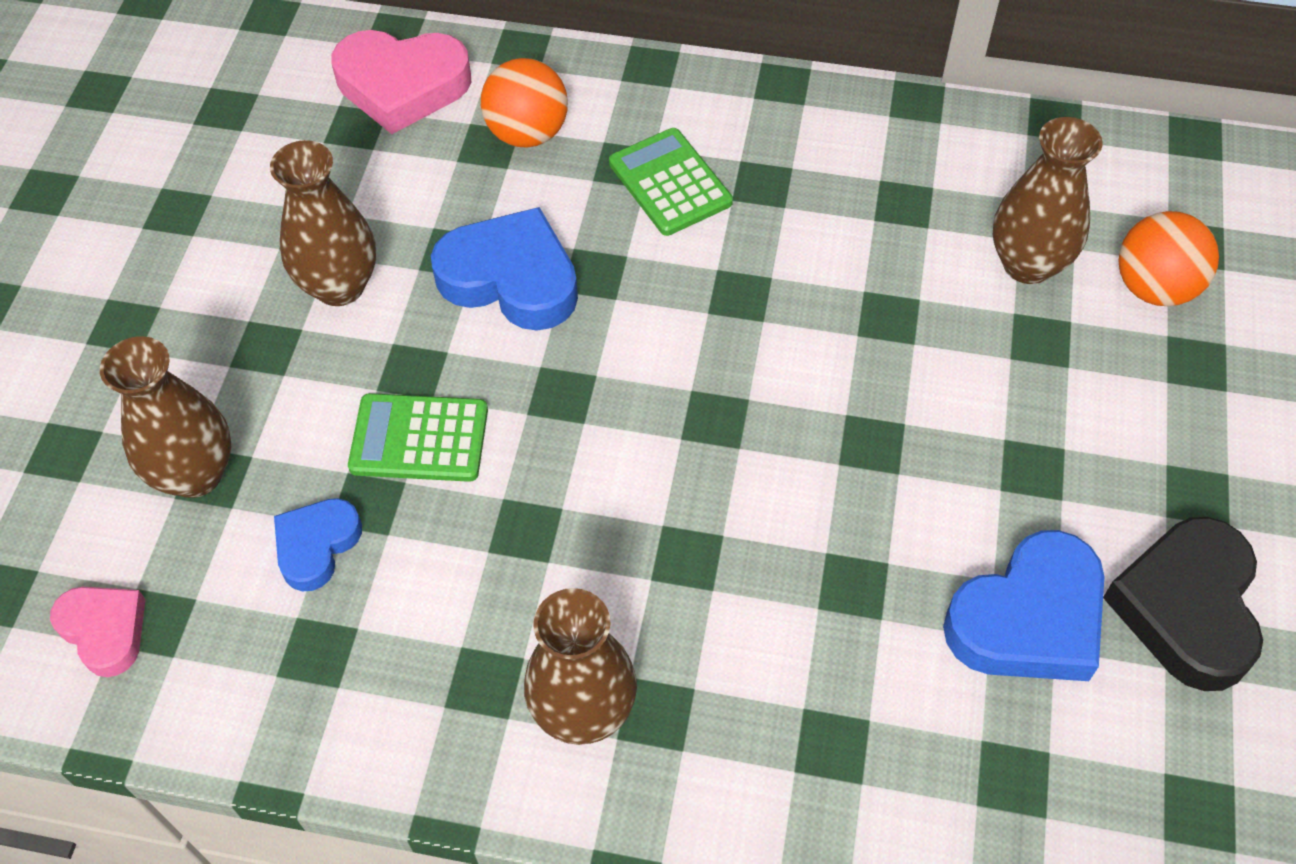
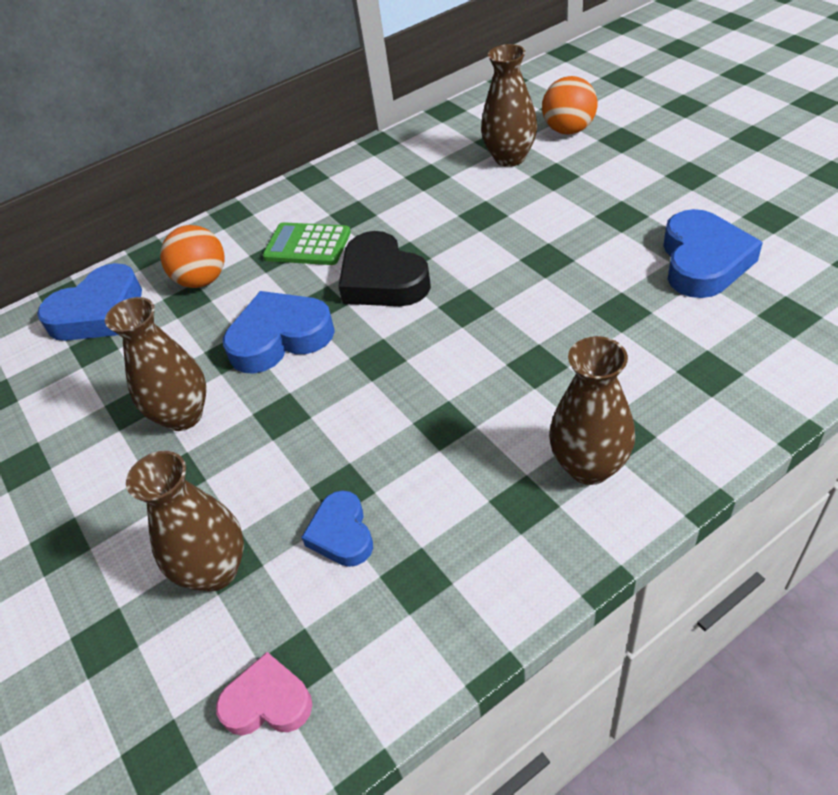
camera: 40 degrees left, 10 degrees down
(402, 86) = (98, 312): pink heart -> blue heart
(419, 439) = (329, 438): green calculator -> none
(1186, 608) = (747, 209): black heart -> black heart (382, 279)

